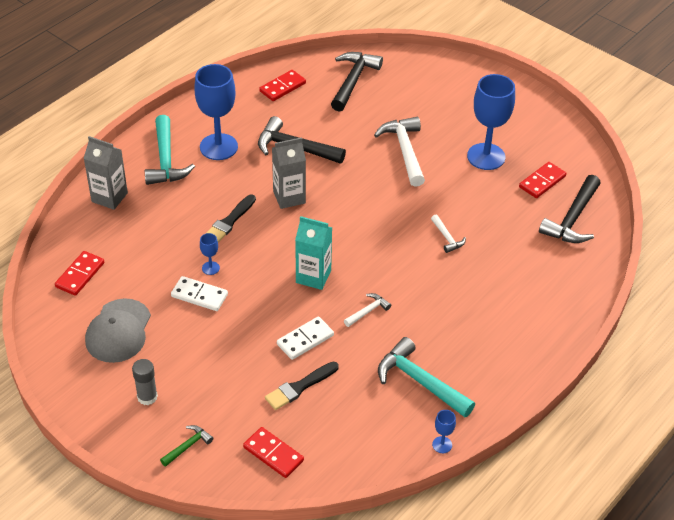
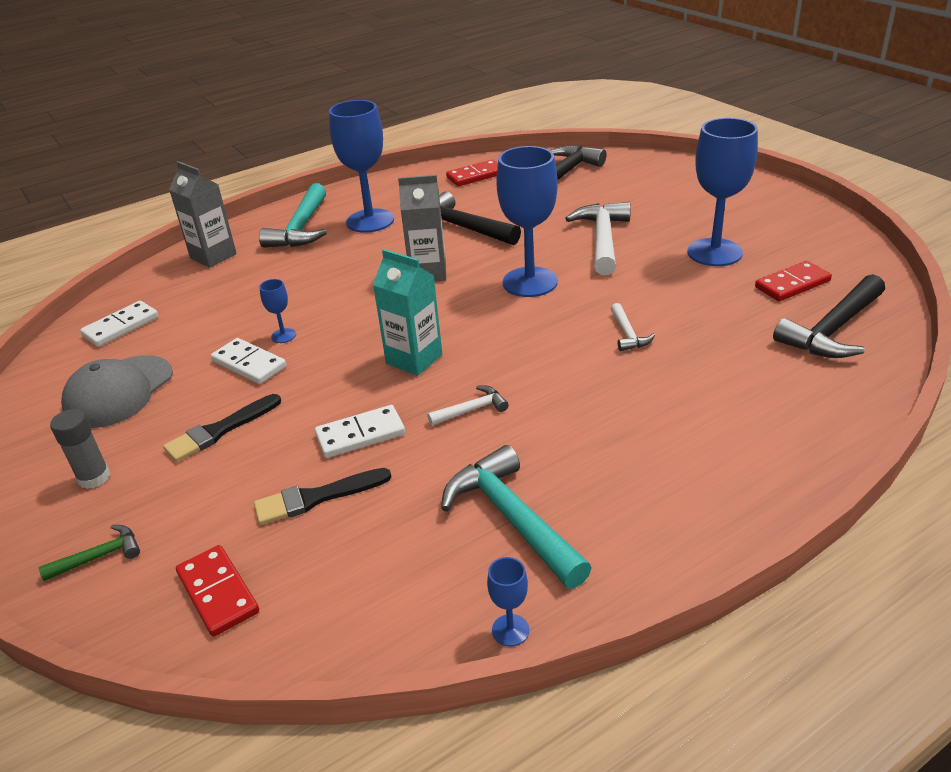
camera: 20 degrees right, 10 degrees down
(80, 275) = (121, 326): red domino -> white domino
(229, 221) = (338, 290): black brush -> black brush (220, 430)
(366, 198) = (530, 282): none -> blue goblet

